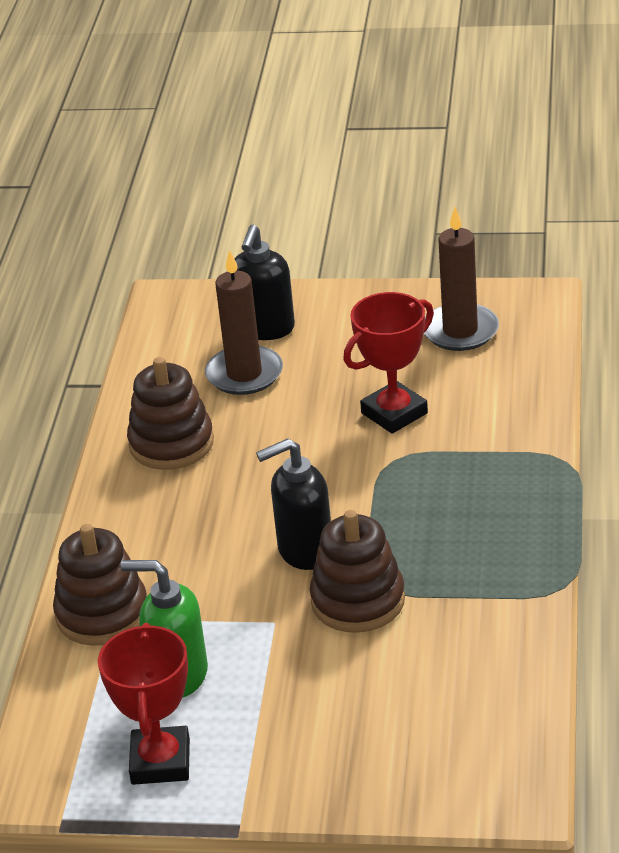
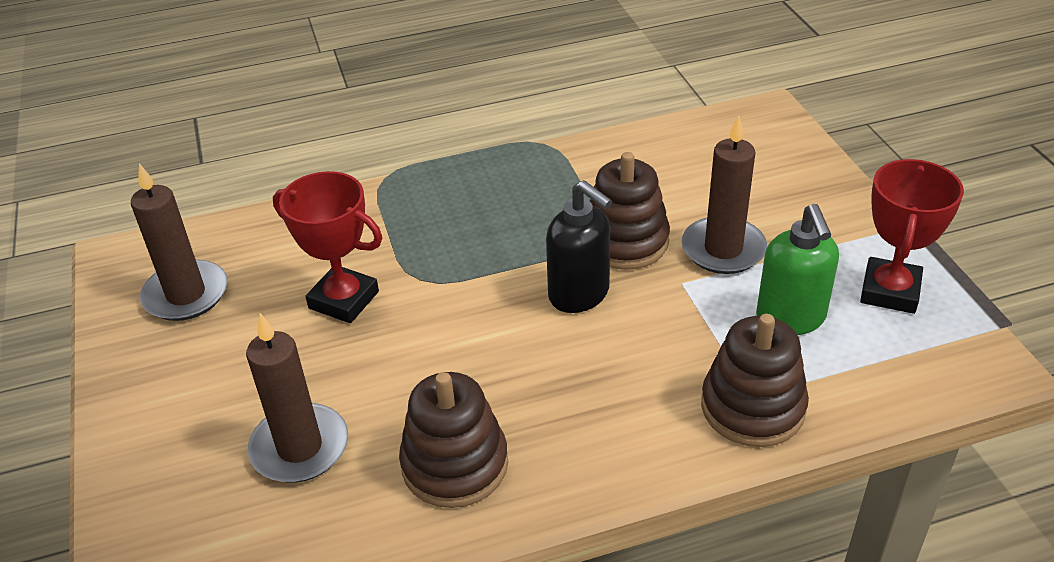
camera: 115 degrees left, 5 degrees up
(160, 762) = (890, 291): red trophy -> red trophy turned 45 degrees counterclockwise
(265, 329) = (199, 462): black soap dispenser -> none
(300, 666) = (723, 249): none -> brown candle

